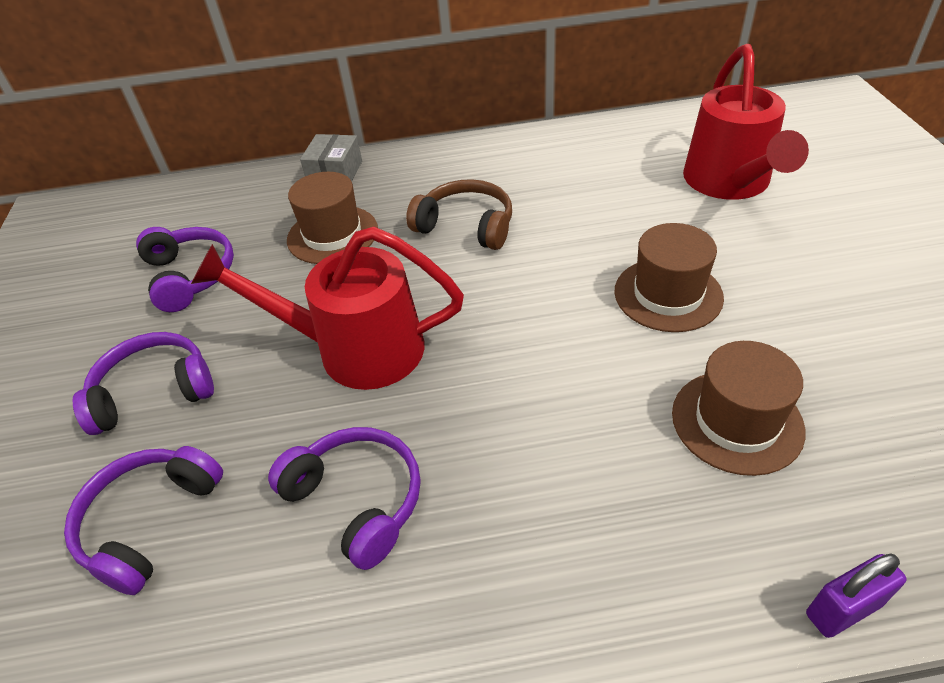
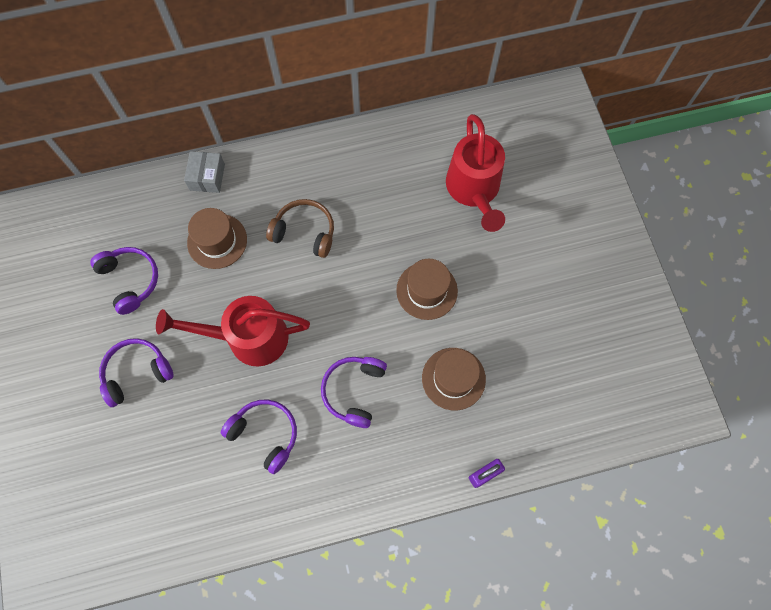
camera: 10 degrees left, 25 degrees up
(150, 522) = (162, 453): purple headphones -> purple headphones (354, 391)

